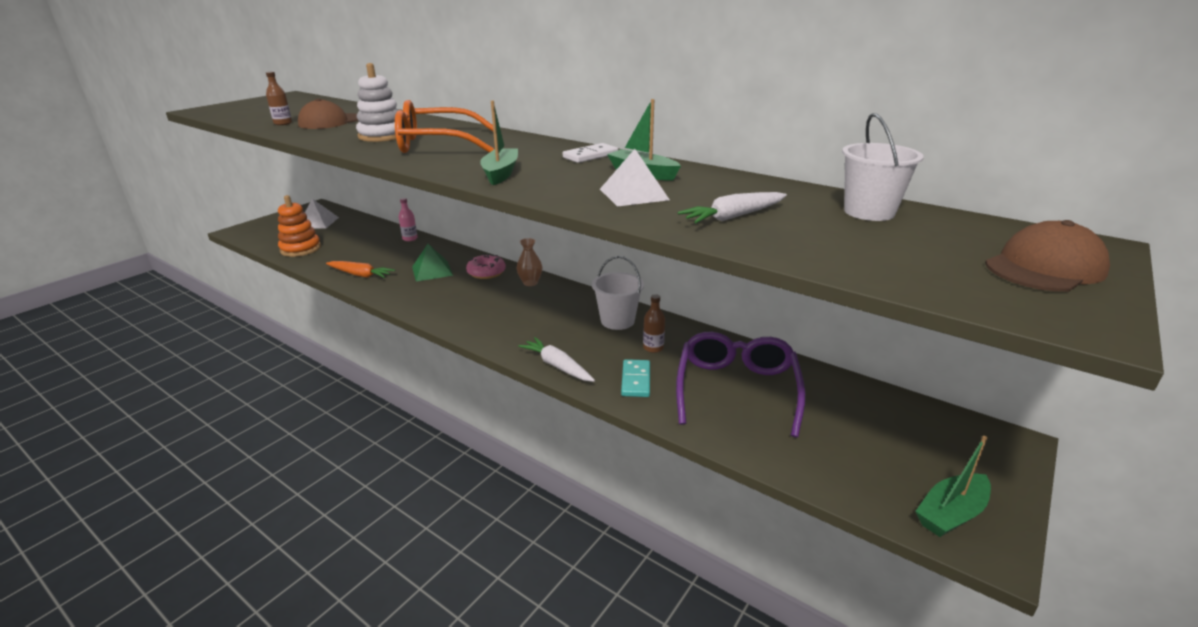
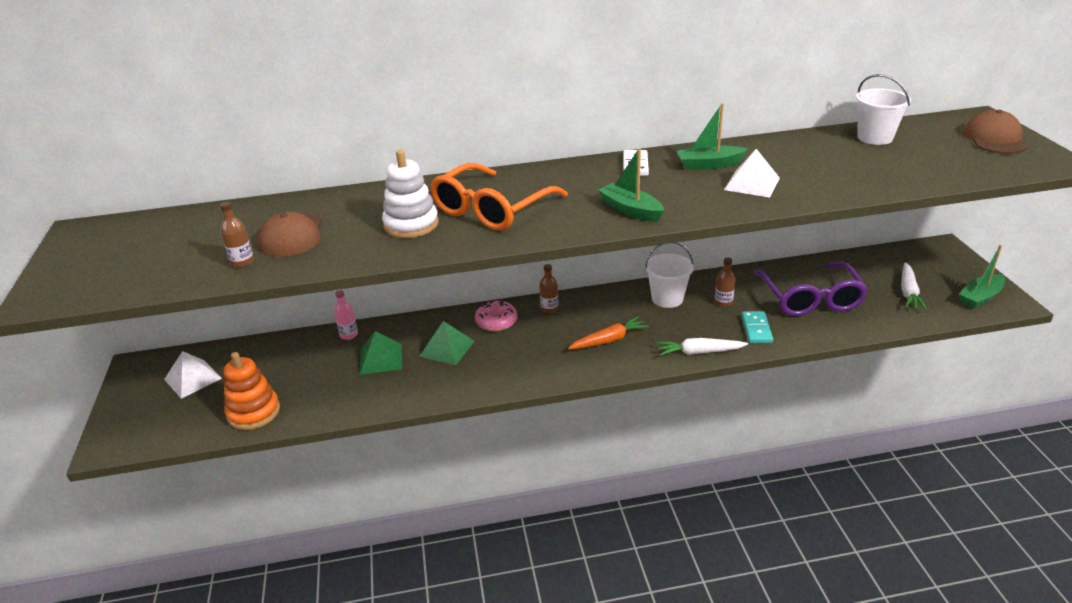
camera: 45 degrees left, 5 degrees up
(360, 275) = (389, 392): orange carrot -> orange carrot (609, 340)
(395, 257) = (381, 358): none -> green pyramid
(530, 283) = (549, 308): brown vase -> brown bottle
(635, 380) = (756, 329): turquoise domino -> turquoise domino turned 45 degrees clockwise
(733, 217) = (836, 173): white carrot -> white carrot (908, 292)
(736, 390) = (810, 298): purple glasses -> purple glasses turned 150 degrees counterclockwise
(951, 513) = (980, 297): green boat -> green boat turned 45 degrees clockwise

